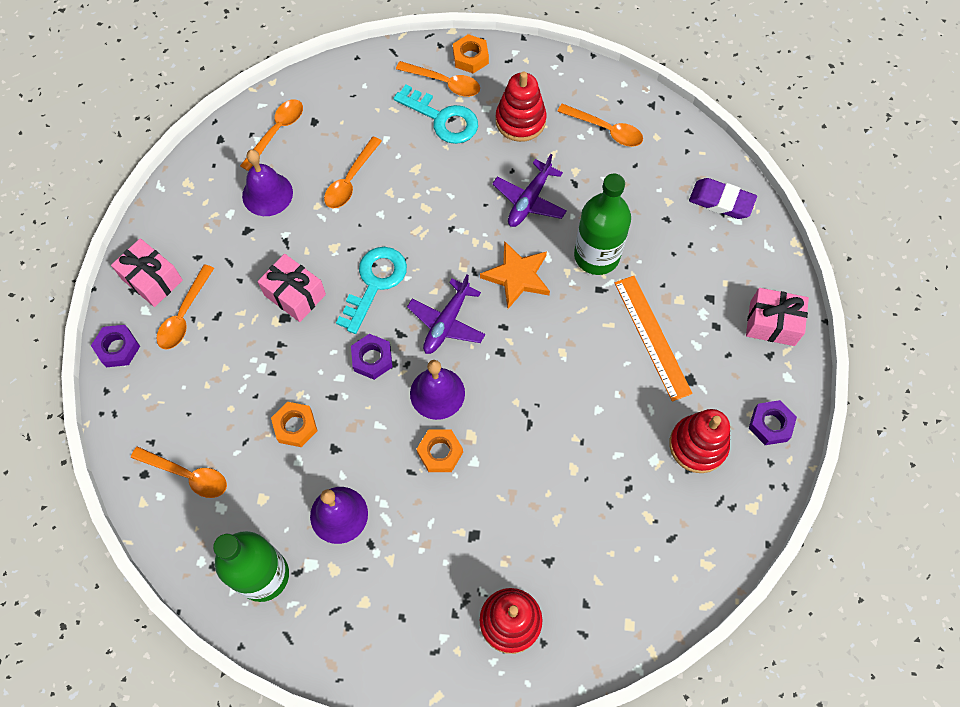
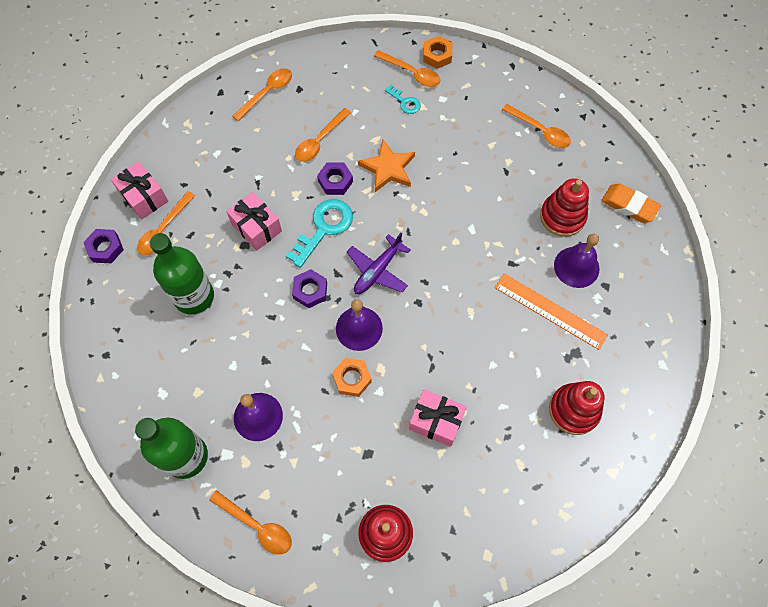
camera: 10 degrees right, 0 degrees up
(188, 475) = (141, 362): orange spoon -> orange spoon (257, 526)
(267, 194) = (250, 142): purple bell -> purple bell (576, 267)
(295, 426) = (236, 336): orange nut -> none
(442, 119) = (405, 102): turquoise key -> turquoise key, size x0.54
(517, 276) = (444, 241): orange star -> orange star (388, 168)
(520, 121) = (469, 113): red stacking toy -> red stacking toy (562, 217)
(529, 200) = (465, 180): purple plane -> none
(596, 255) = (514, 234): green bottle -> green bottle (194, 296)
(652, 337) = (550, 311): orange ruler -> orange ruler turned 45 degrees counterclockwise
(721, 201) = (629, 205): purple eraser -> orange eraser
(770, 424) = (640, 403): purple nut -> purple nut (335, 181)
(772, 323) = (656, 316): pink gift -> pink gift (436, 421)

